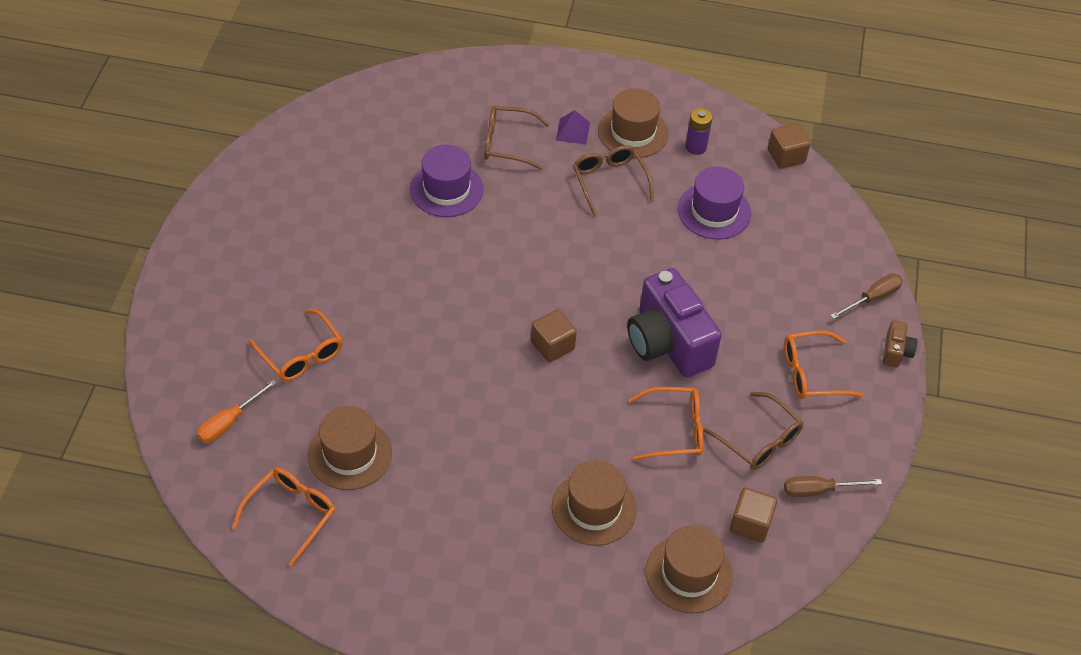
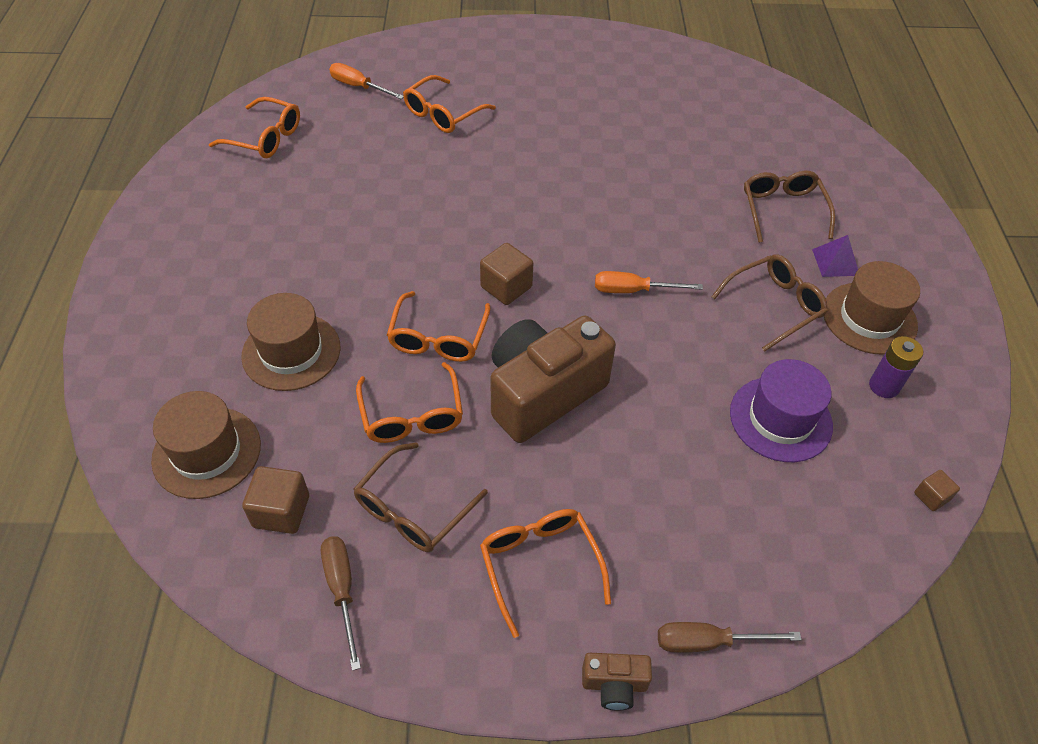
camera: 80 degrees right, 0 degrees up
(350, 454) = (336, 162): brown hat -> none
(446, 189) = (690, 174): purple hat -> none
(575, 263) = (633, 290): none -> orange screwdriver
(599, 401) = (438, 338): none -> orange glasses
(668, 343) = (543, 393): purple camera -> brown camera
(786, 156) = (931, 497): brown cube -> brown cube, size x0.58
(872, 298) = (708, 642): brown screwdriver -> brown screwdriver turned 135 degrees clockwise

